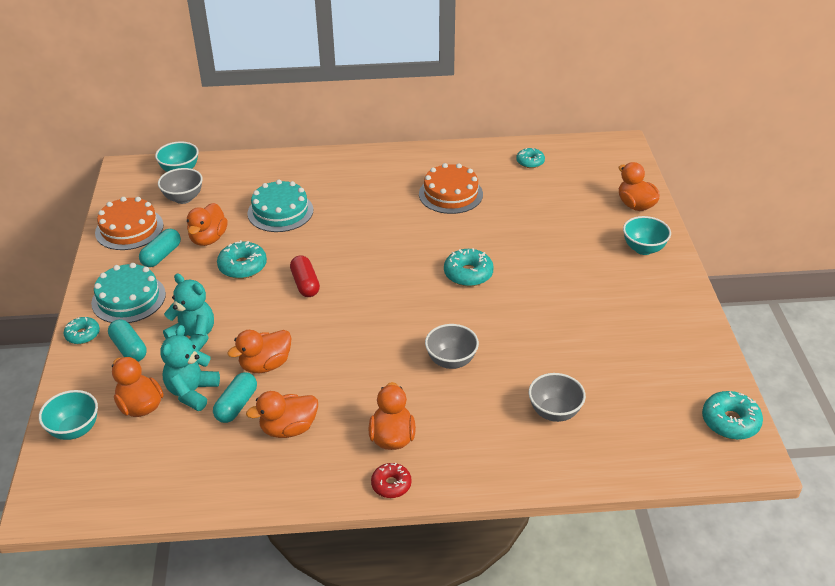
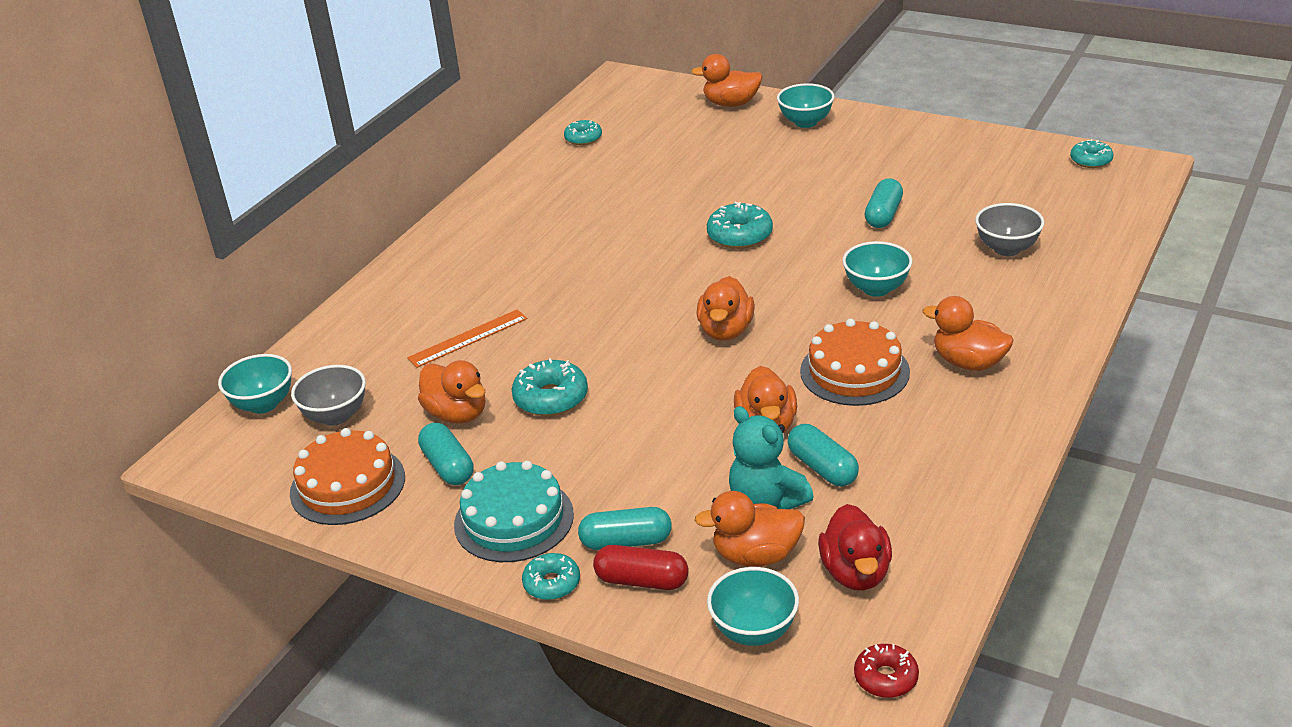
camera: 55 degrees left, 5 degrees down
(143, 456) = (855, 573): none -> red duck
(194, 337) = (658, 475): turquoise teddy bear -> none
(280, 211) = (468, 338): turquoise cake -> orange ruler
(288, 428) = (897, 435): orange duck -> orange duck (726, 331)
(305, 284) = (640, 355): red capsule -> red capsule (642, 581)
(391, 484) = (1041, 383): red donut -> red donut (886, 678)
(450, 194) = (581, 205): orange cake -> orange cake (854, 371)
(451, 361) = (876, 288): grey bowl -> turquoise bowl
(549, 332) = (883, 215): none -> turquoise capsule
(730, 421) = (1091, 160): turquoise donut -> turquoise donut, size x0.66

